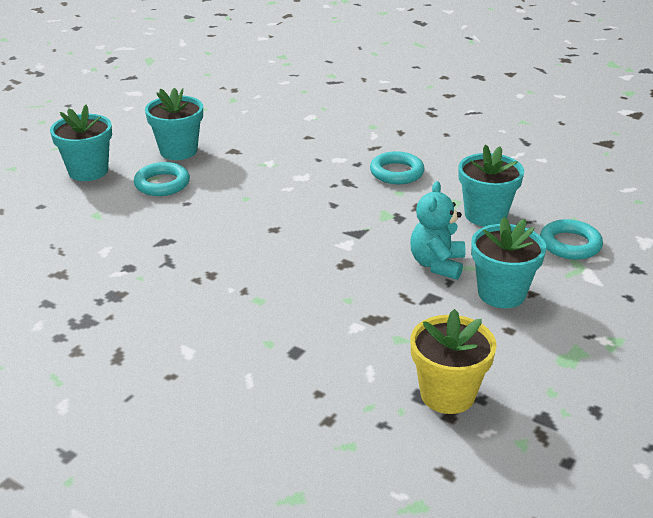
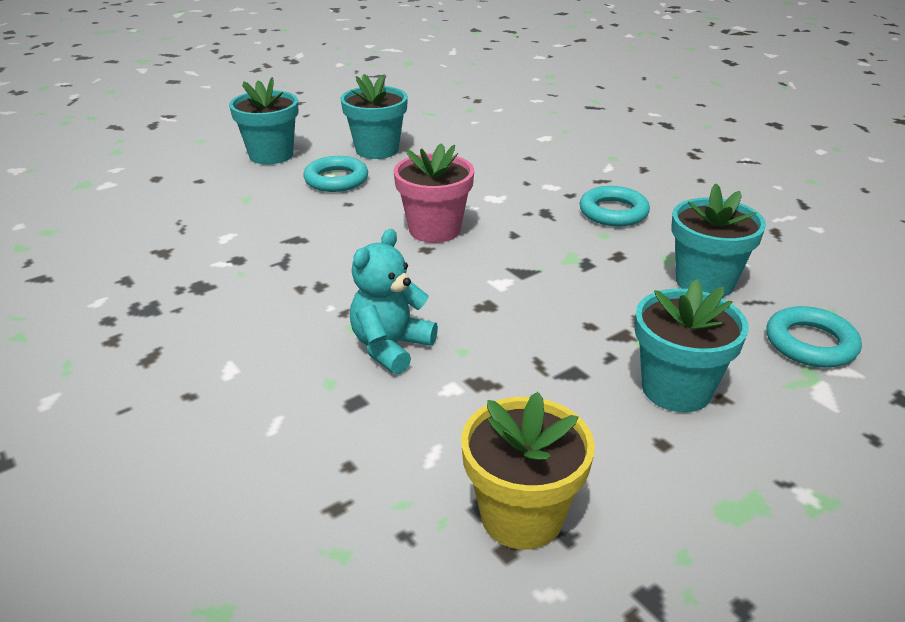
camera: 20 degrees right, 0 degrees up
(271, 212) = (434, 230): none -> pink flower pot
(437, 264) = (605, 331): turquoise teddy bear -> turquoise teddy bear (391, 347)

